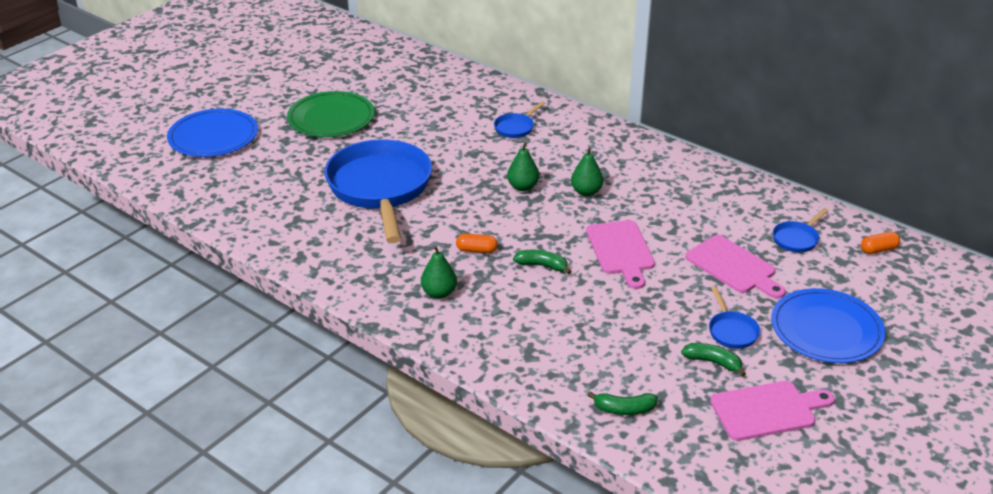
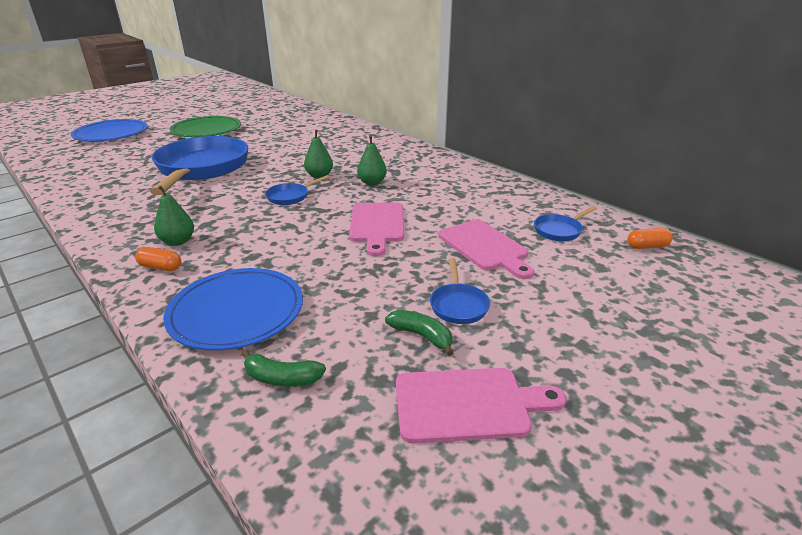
camera: 10 degrees right, 5 degrees down
(476, 250) = (243, 213): orange capsule -> orange capsule (160, 267)
(516, 128) = (341, 143): blue pan -> blue pan (290, 196)
(542, 265) = (293, 229): green banana -> none
(826, 330) = (573, 316): blue plate -> blue plate (236, 312)

